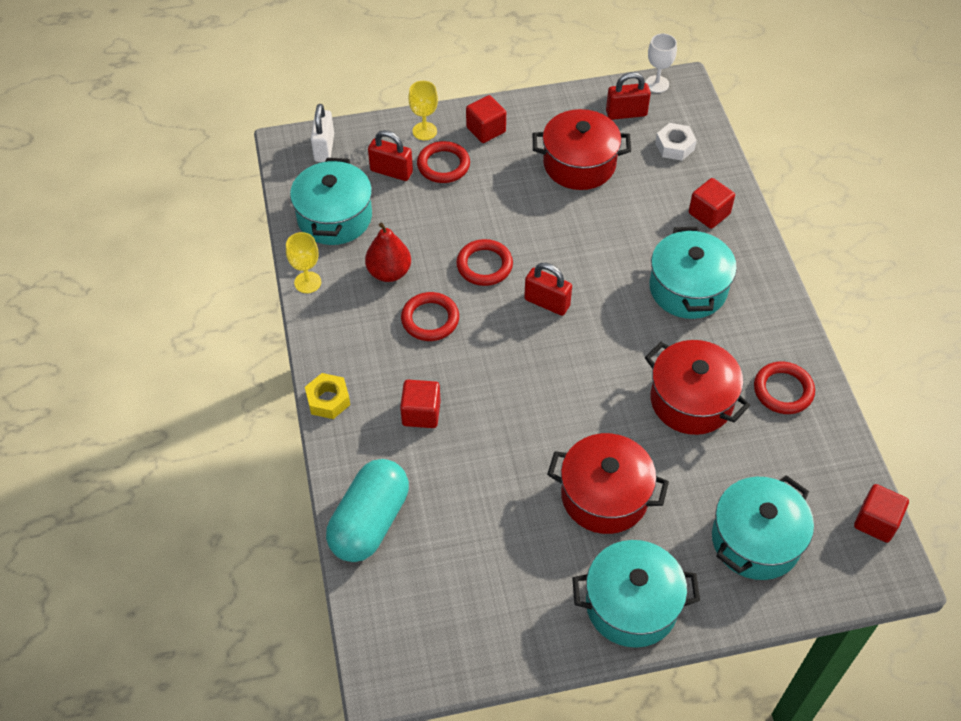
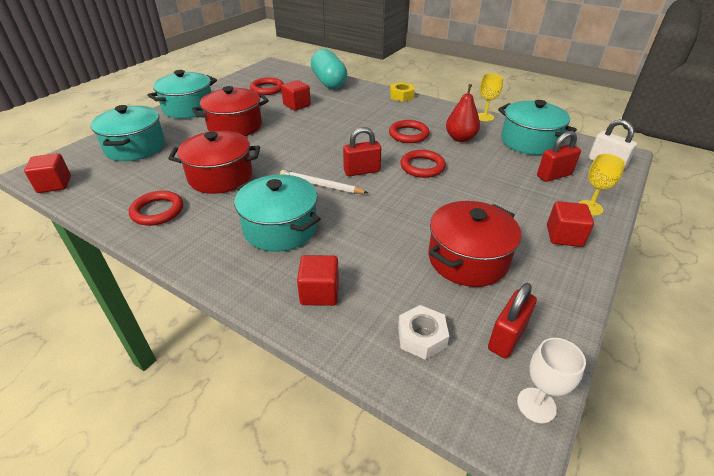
camera: 135 degrees right, 15 degrees down
(421, 413) = (357, 110): red cube -> red cube (297, 105)
(443, 165) = (539, 197): red ring -> red ring (267, 89)
(605, 313) = (321, 185): none -> white pencil

